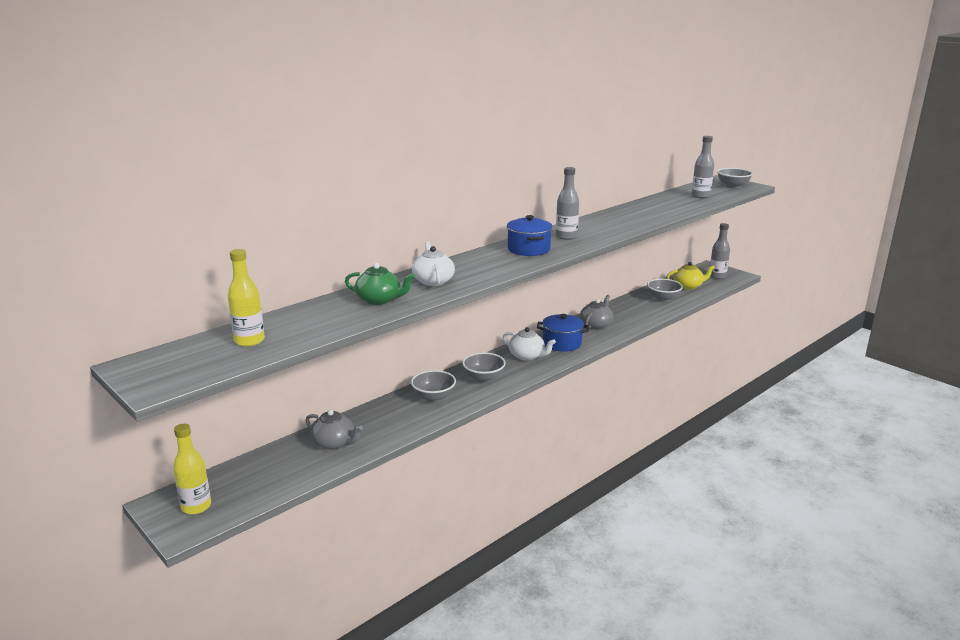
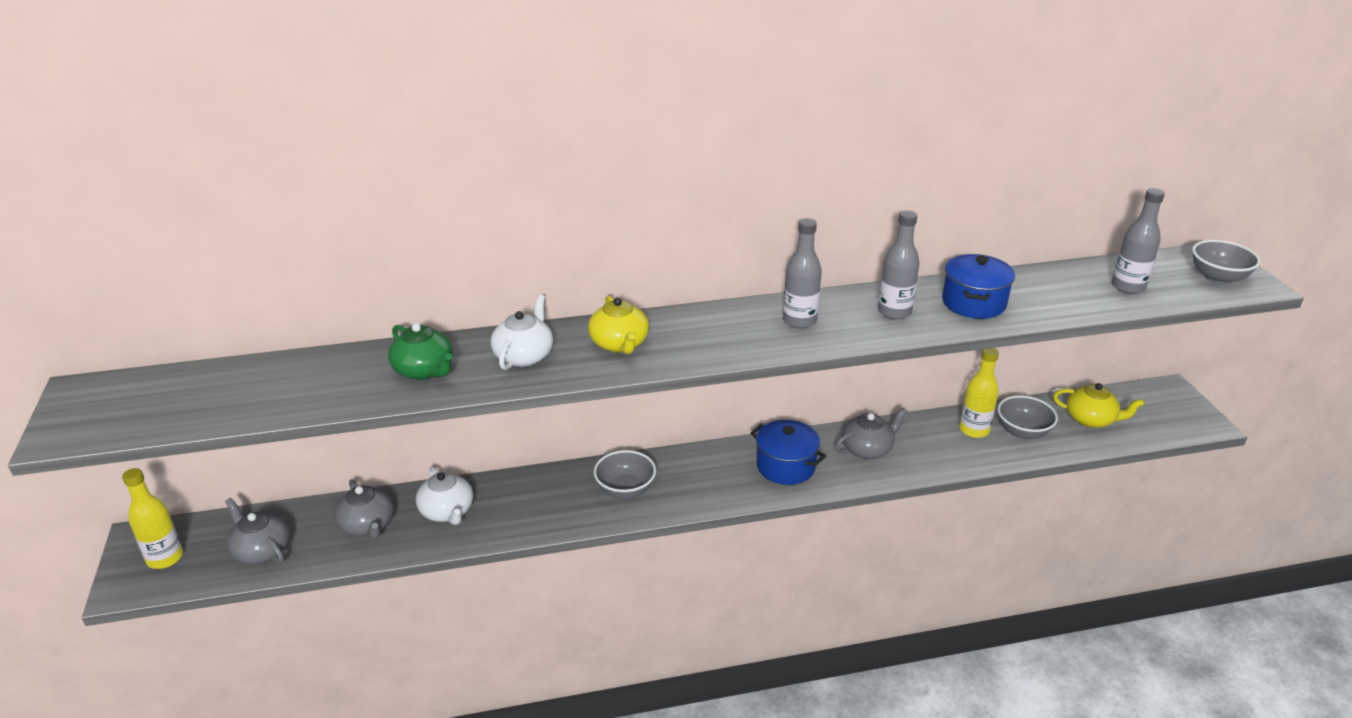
camera: 30 degrees right, 10 degrees up
(249, 341) = (219, 393): yellow bottle -> yellow bottle (974, 430)
(270, 479) = (261, 550): none -> grey teapot
(433, 397) = (537, 498): grey bowl -> none
(482, 265) = (619, 344): none -> yellow teapot
(527, 356) = (717, 472): white teapot -> white teapot (447, 511)
(528, 249) = (716, 332): blue pot -> blue pot (973, 303)
(717, 276) = (1163, 414): grey bottle -> grey bottle (894, 312)

